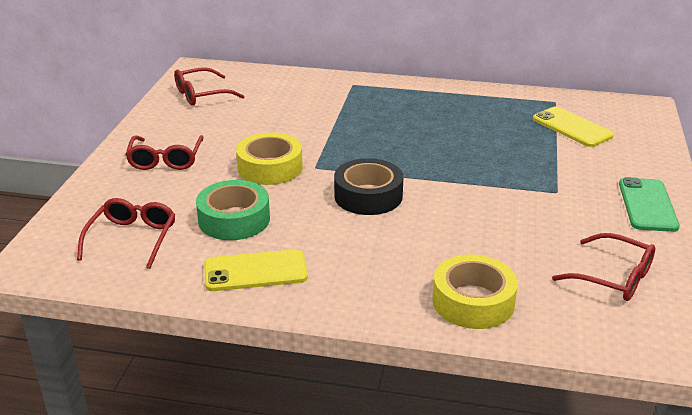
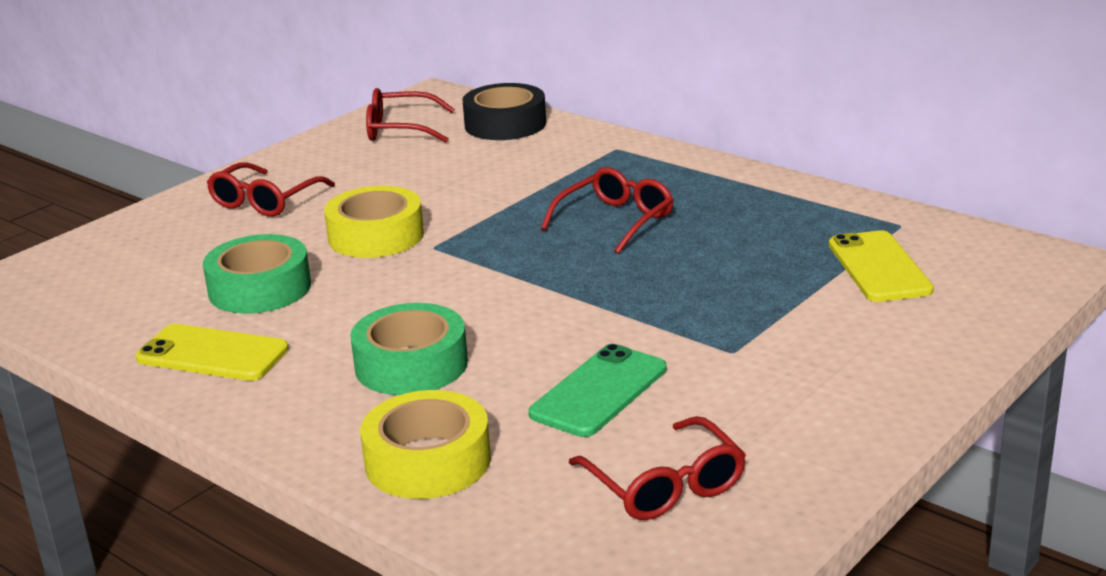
camera: 30 degrees right, 5 degrees down
(132, 238) = (125, 284): red glasses -> red glasses (615, 221)
(368, 196) = (456, 297): black tape -> black tape (505, 124)
(391, 245) = (411, 364): none -> green tape
(647, 205) = (855, 403): green phone -> green phone (599, 391)

